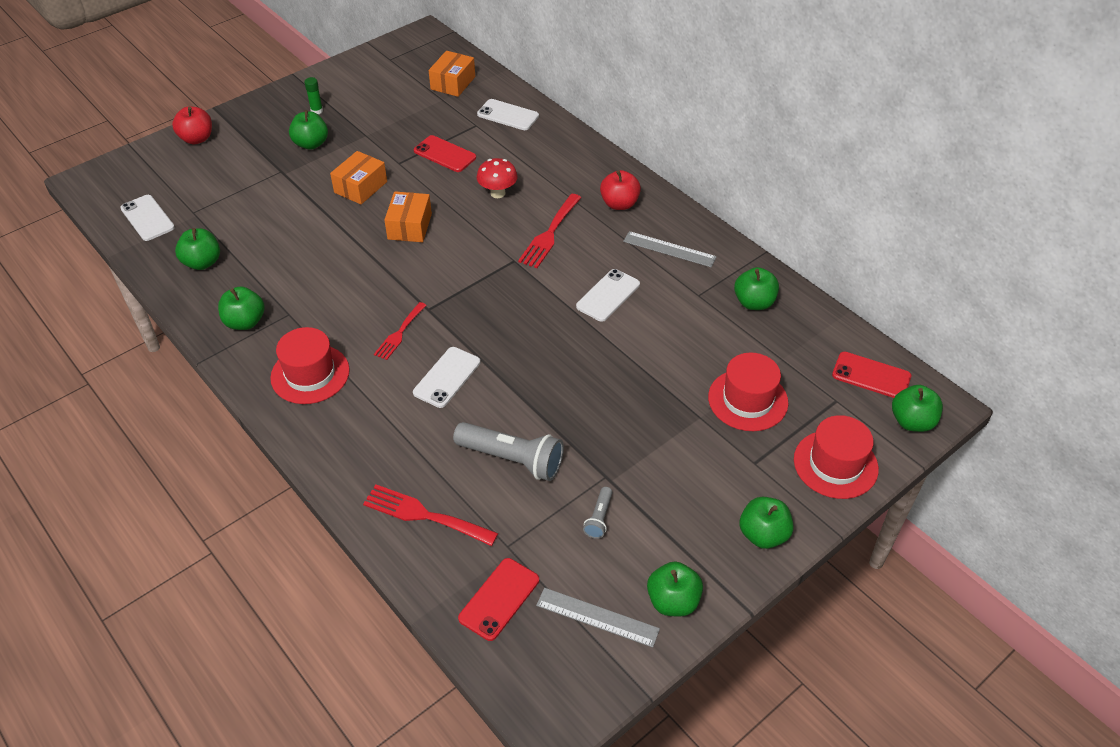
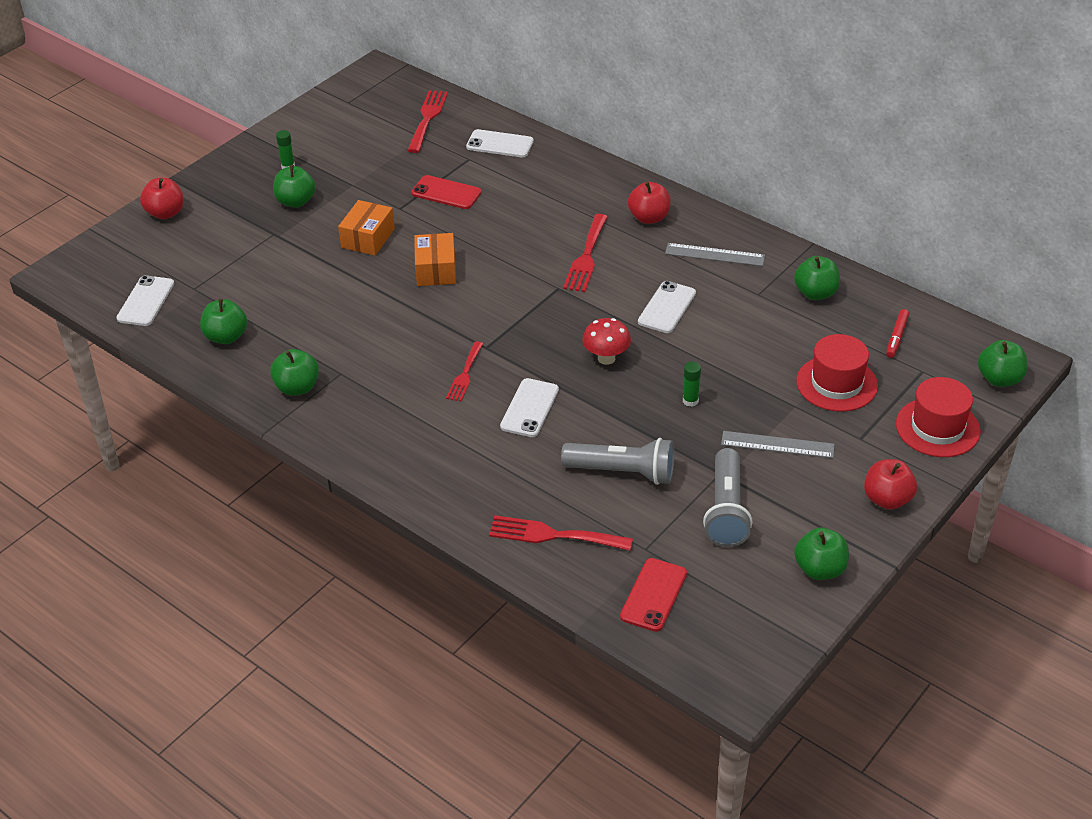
camera: 10 degrees left, 5 degrees down
(147, 218) = (146, 301): white phone -> white phone turned 60 degrees clockwise
(310, 374) = (386, 426): red hat -> none
(453, 83) = (427, 118): orange box -> red fork
(498, 193) = (517, 224): red mushroom -> red mushroom (606, 358)
(597, 617) = (753, 594): grey ruler -> grey ruler (777, 445)
(599, 518) = (726, 510): grey flashlight -> grey flashlight, size x2.04
(600, 395) = (690, 401): none -> green glue stick
(763, 535) = (887, 499): green apple -> red apple
(820, 360) = (896, 337): none -> red marker
(871, 376) = (949, 344): red phone -> none

